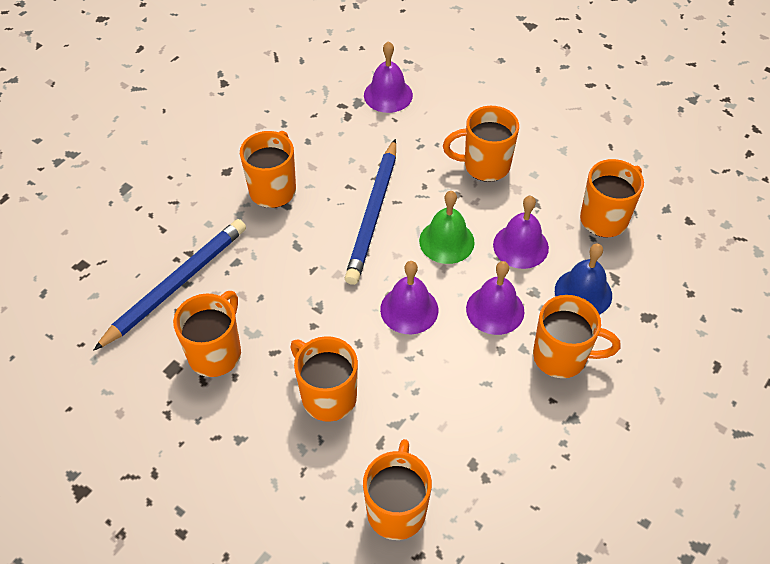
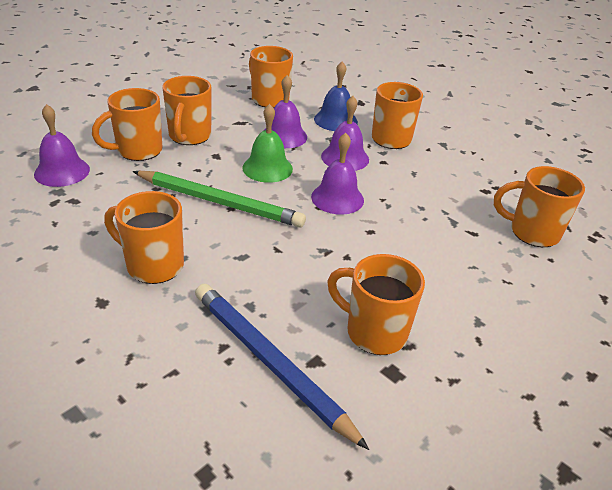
camera: 85 degrees left, 15 degrees down
(327, 396) = (427, 257): orange mug -> orange mug (138, 151)
(373, 214) = (220, 202): blue pencil -> green pencil

